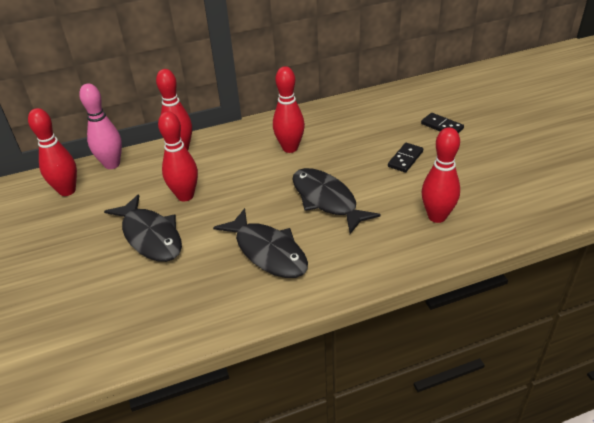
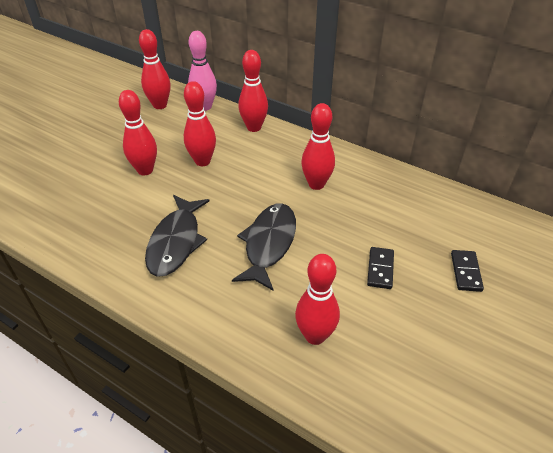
camera: 50 degrees right, 5 degrees up
(150, 236) = (145, 170): black fish -> red bowling pin
(405, 159) = (380, 269): black domino -> black domino turned 75 degrees counterclockwise

